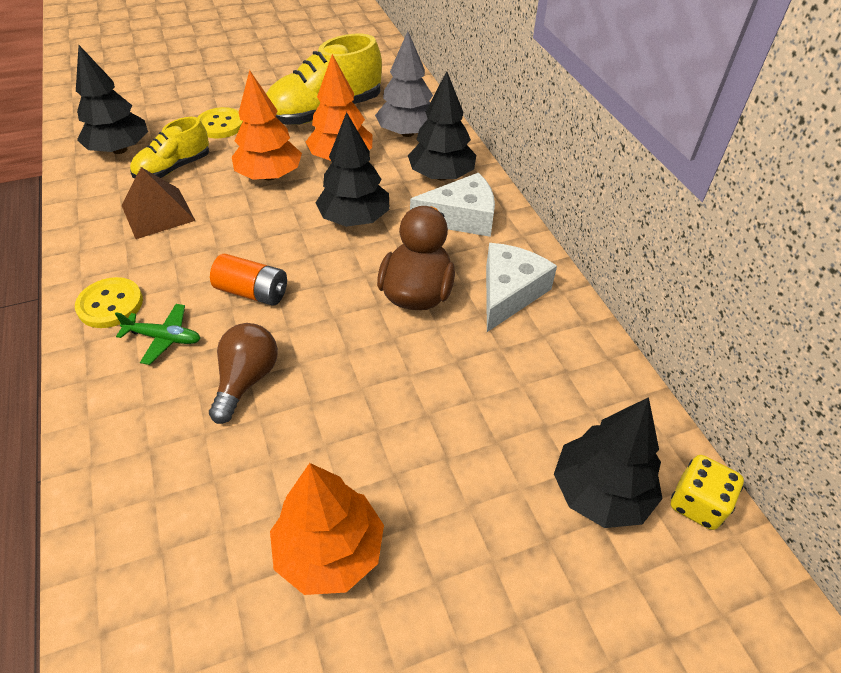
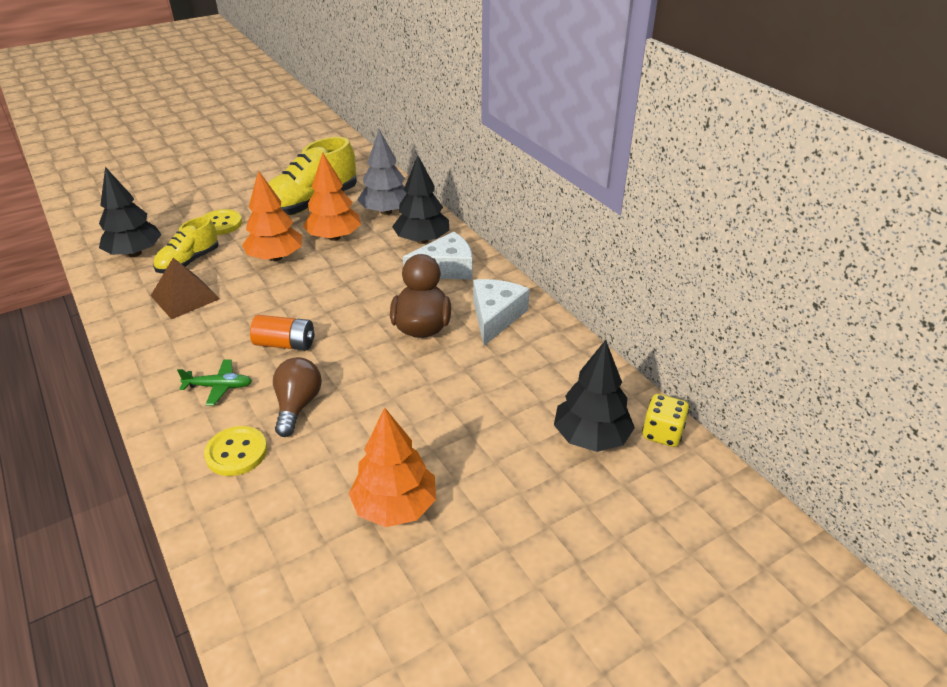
camera: 10 degrees left, 10 degrees down
(110, 304) = (164, 369): yellow button -> yellow button (236, 452)
(355, 219) = (357, 280): black tree -> none

